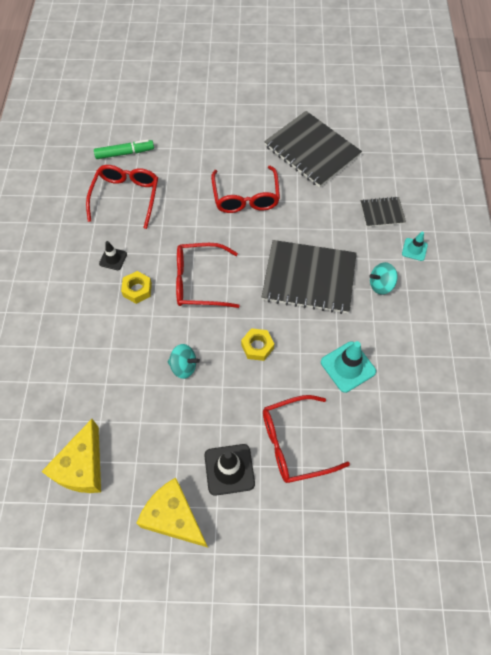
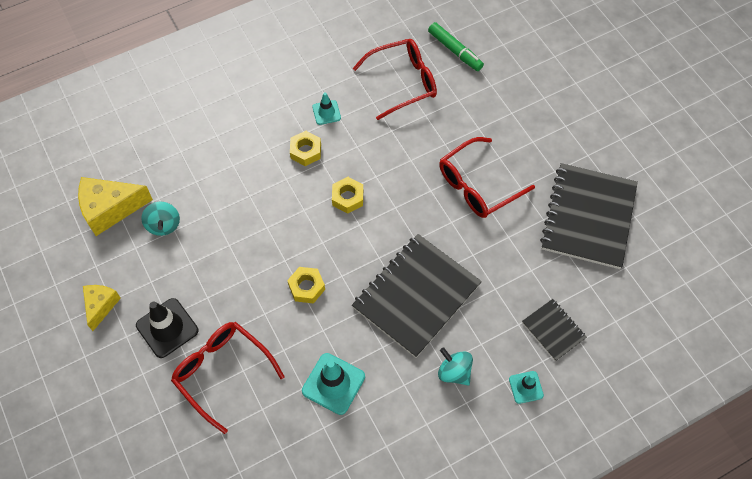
camera: 60 degrees right, 0 degrees up
(113, 259) = (326, 112): black traffic cone -> turquoise traffic cone
(174, 517) = (101, 306): yellow cheese -> yellow cheese, size x0.61
(184, 366) = (248, 235): turquoise spinning top -> turquoise spinning top (164, 225)
(199, 281) = (347, 198): red glasses -> yellow nut
(309, 278) = (416, 296): black notebook -> black notebook turned 60 degrees clockwise

